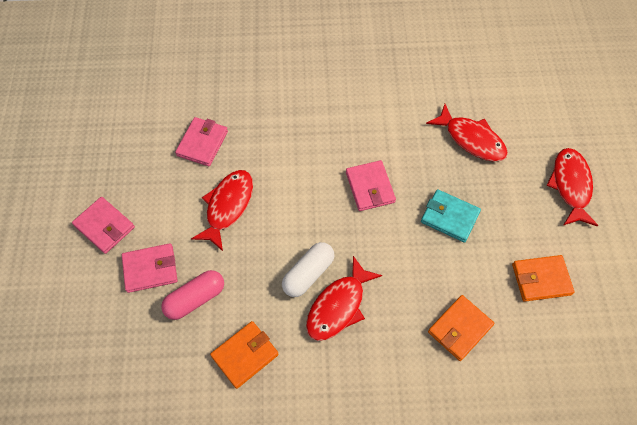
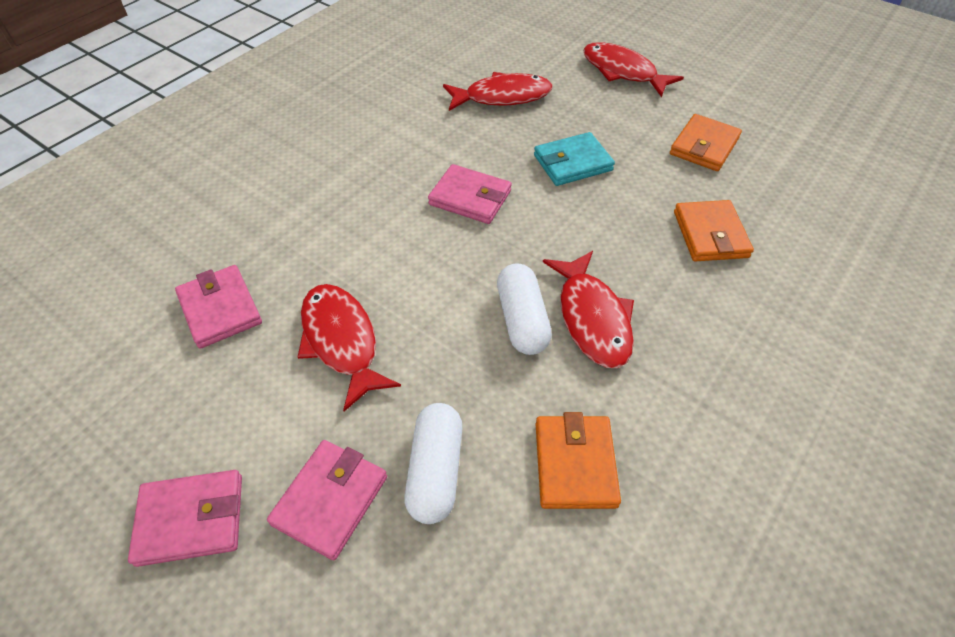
camera: 50 degrees left, 10 degrees down
(195, 299) = (435, 470): pink capsule -> white capsule

